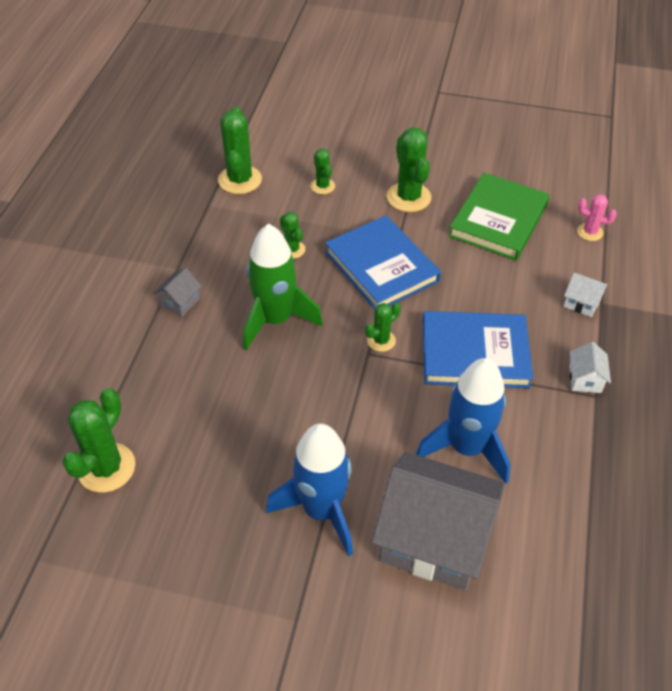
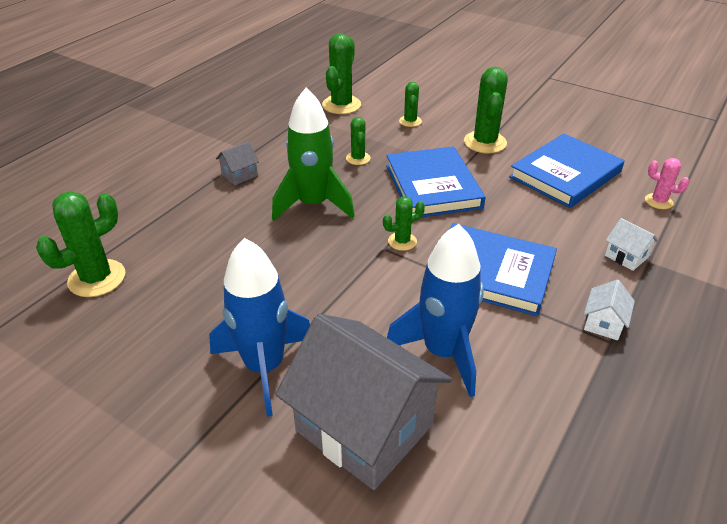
camera: 20 degrees right, 10 degrees down
(498, 220) = (565, 174): green book -> blue book

